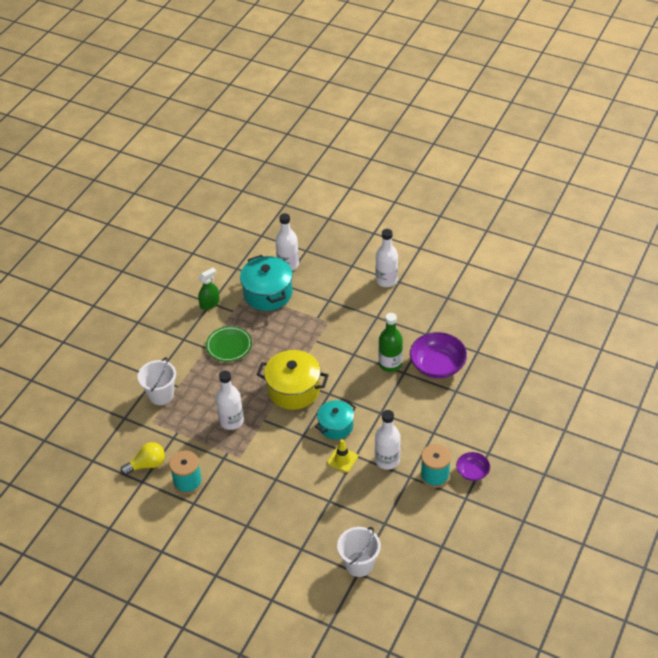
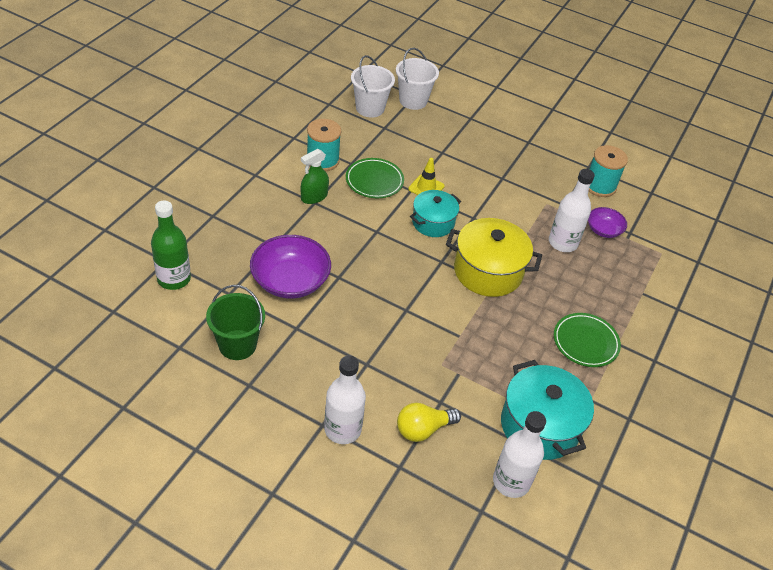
camera: 175 degrees right, 0 degrees up
(147, 464) = (651, 208): yellow light bulb -> yellow light bulb (423, 429)
(161, 395) = (661, 284): white bucket -> white bucket (370, 108)
(210, 303) = (630, 417): green spray bottle -> green spray bottle (314, 197)
(387, 460) = (374, 181): white bottle -> green plate
(390, 364) = (355, 290): green bottle -> green bottle (174, 279)
(461, 319) = (237, 345): none -> green bucket
(472, 472) = (279, 159): purple bowl -> purple bowl (603, 230)

